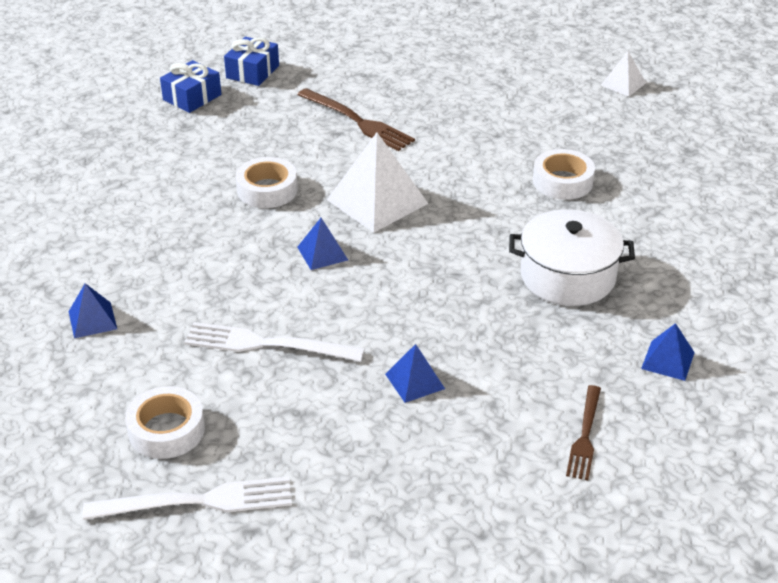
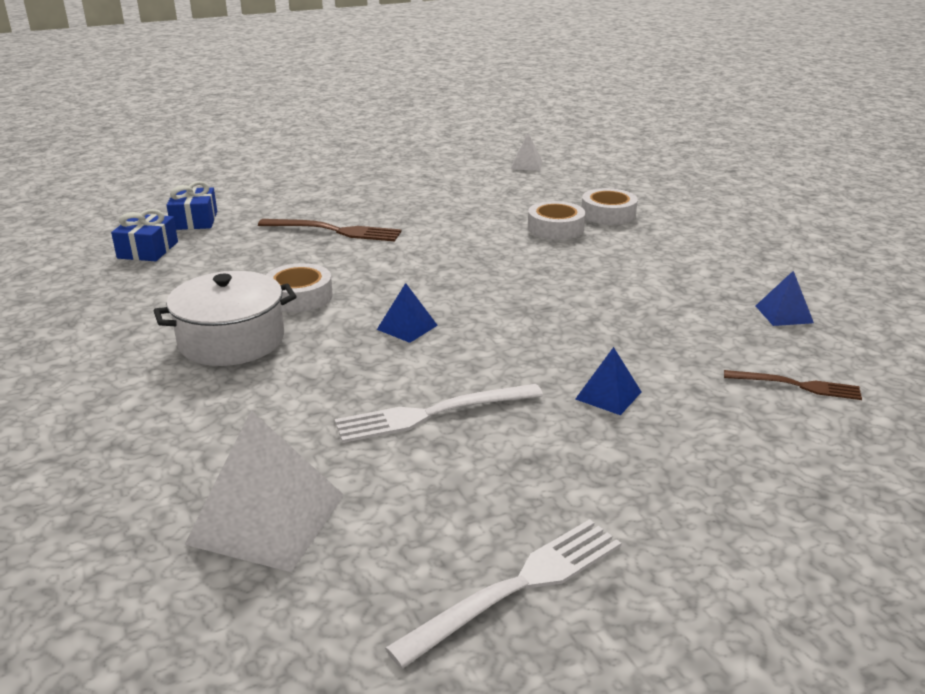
camera: 30 degrees left, 10 degrees down
(92, 320) = (209, 456): blue pyramid -> none
(166, 430) = (406, 529): white tape -> white tape (608, 214)
(377, 201) = (416, 278): white pyramid -> white pyramid (267, 519)
(567, 276) = (637, 284): white pot -> white pot (231, 340)
(585, 436) = (797, 385): brown fork -> brown fork turned 60 degrees counterclockwise

